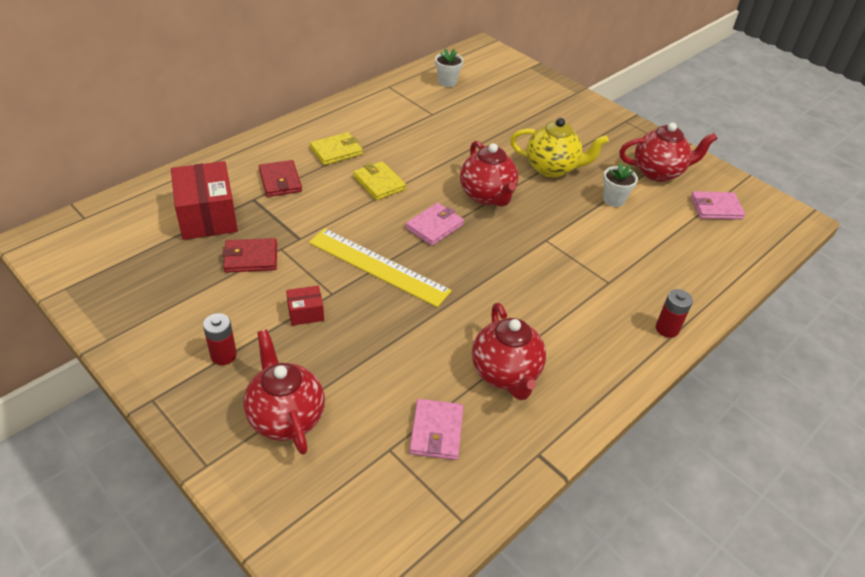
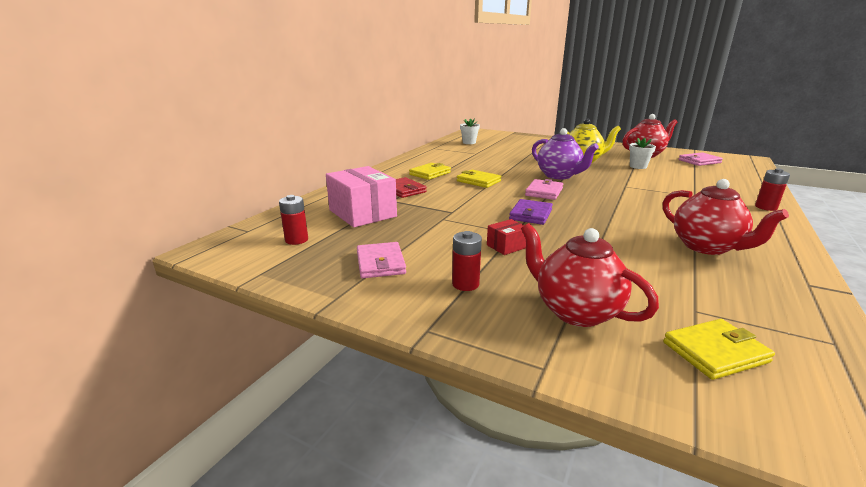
camera: 15 degrees left, 20 degrees down
(120, 246) = (296, 240): none -> red battery
(207, 216) = (362, 213): red box -> pink box
(251, 258) = (424, 227): red wallet -> none
(351, 495) = (715, 352): none -> yellow wallet
(378, 266) = (530, 214): yellow ruler -> purple wallet
(436, 431) = (713, 290): pink wallet -> pink wallet (380, 263)
(487, 196) = (559, 176): red teapot -> purple teapot

